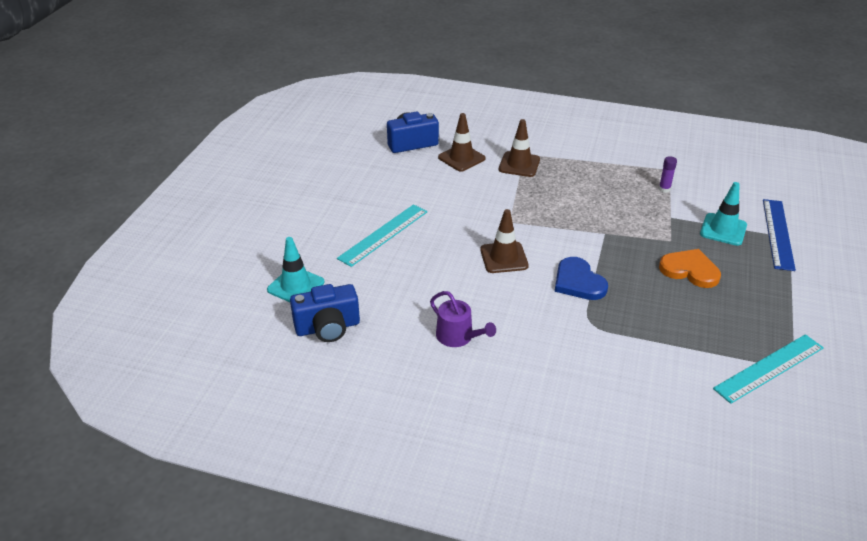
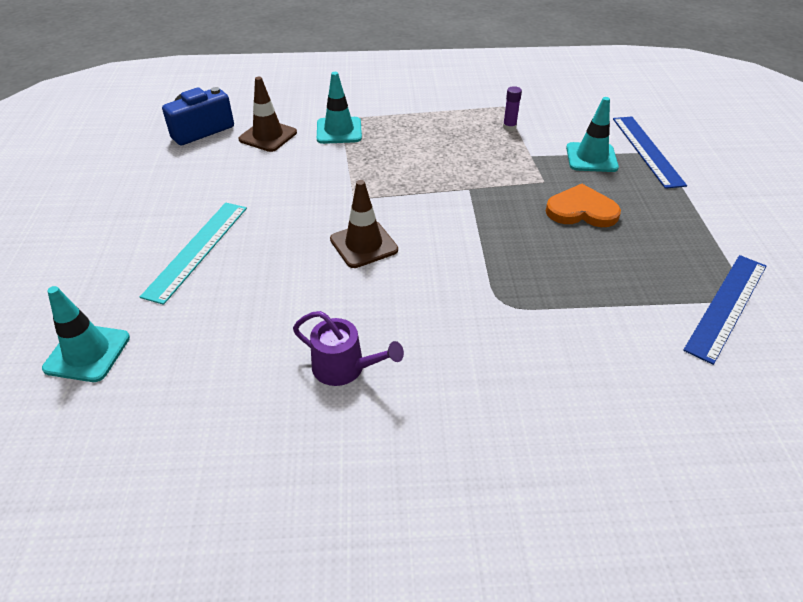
camera: 20 degrees left, 5 degrees up
(328, 327) = (152, 405): blue camera -> none
(519, 164) = (339, 131): brown traffic cone -> turquoise traffic cone
(578, 282) = (465, 254): blue heart -> none
(769, 368) = (726, 306): turquoise ruler -> blue ruler

